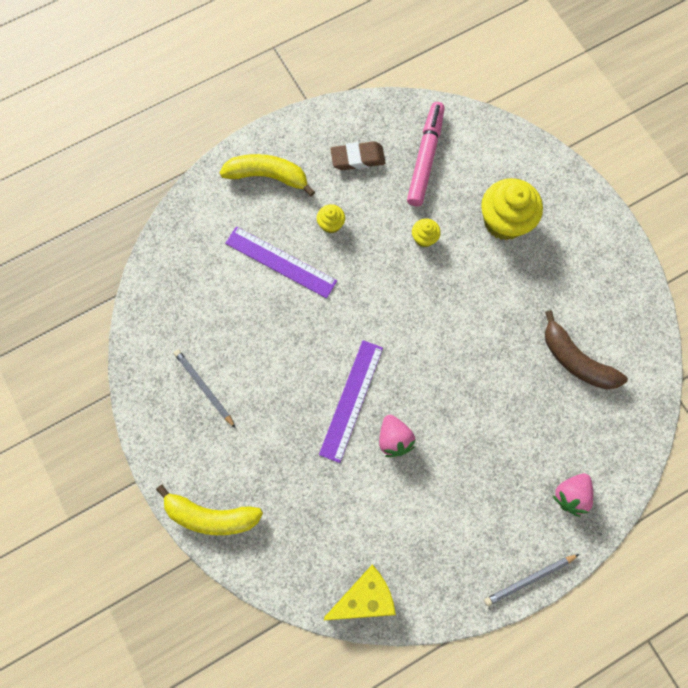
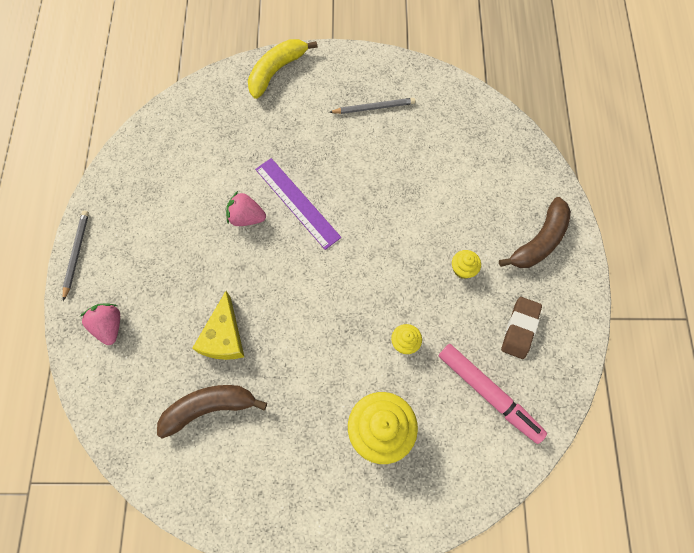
camera: 120 degrees right, 5 degrees down
(268, 176) = (539, 241): yellow banana -> brown banana
(280, 262) = (449, 210): purple ruler -> none
(365, 596) = (152, 137): yellow cheese -> yellow cheese (224, 337)

